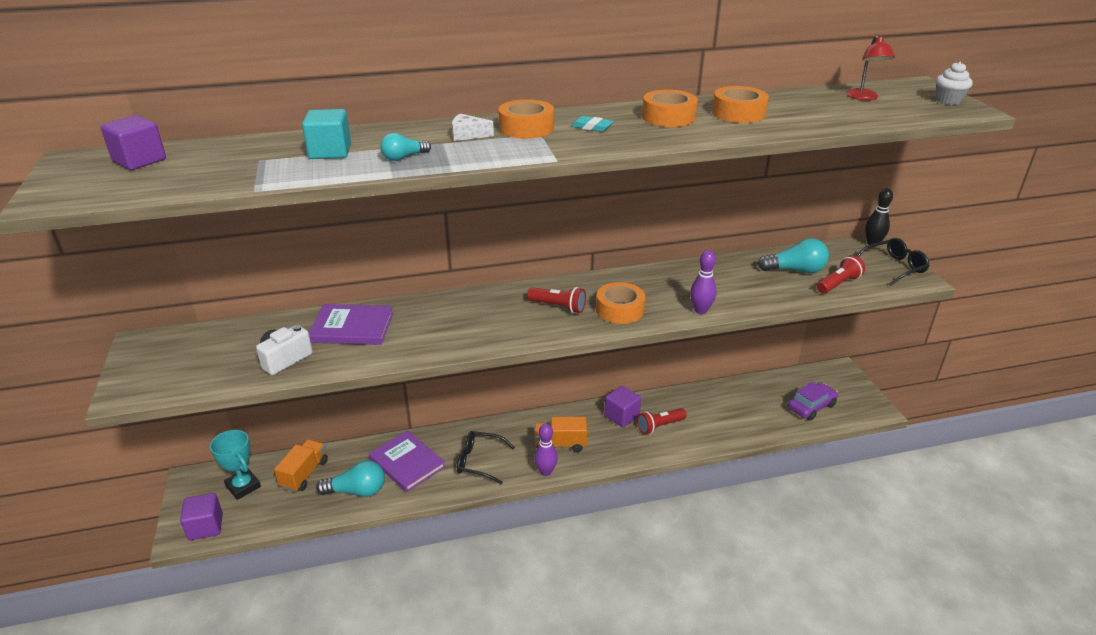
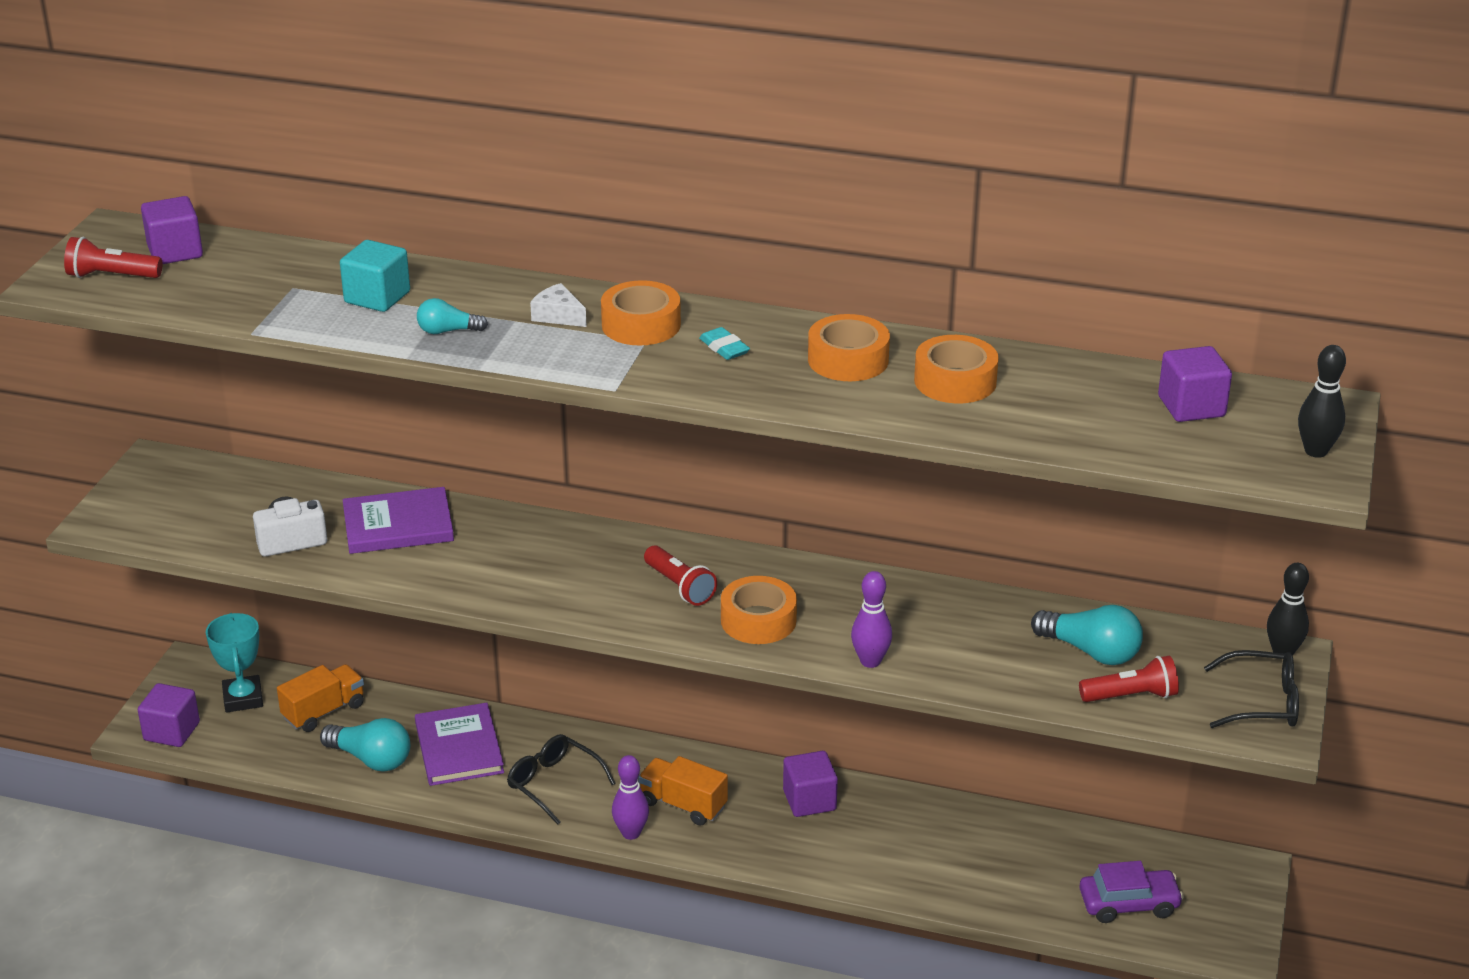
camera: 30 degrees right, 0 degrees up
(352, 327) = (398, 525): purple book -> purple book turned 45 degrees counterclockwise
(660, 426) = (853, 837): red flashlight -> red flashlight (112, 276)
(864, 97) = (1191, 406): red lamp -> purple cube
(948, 101) = (1316, 451): white cupcake -> black bowling pin

